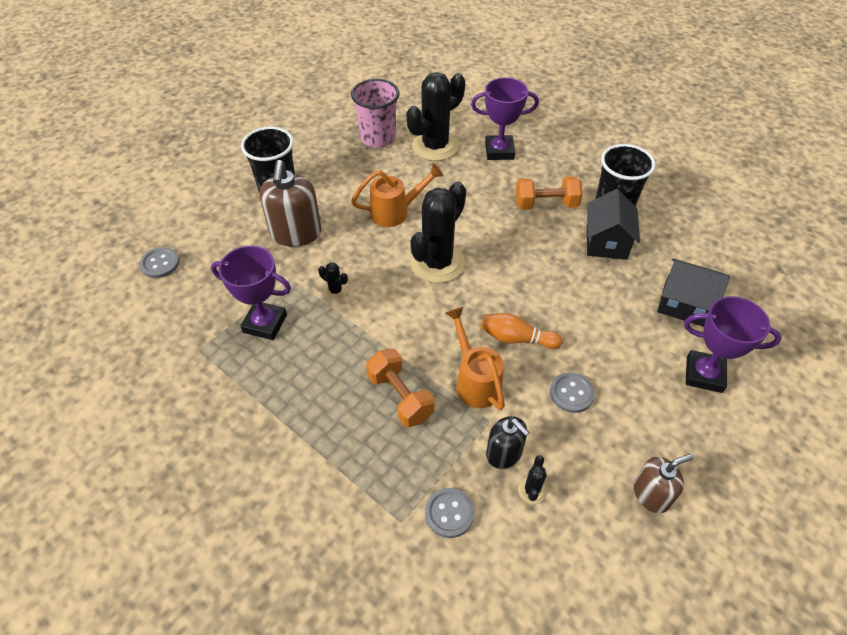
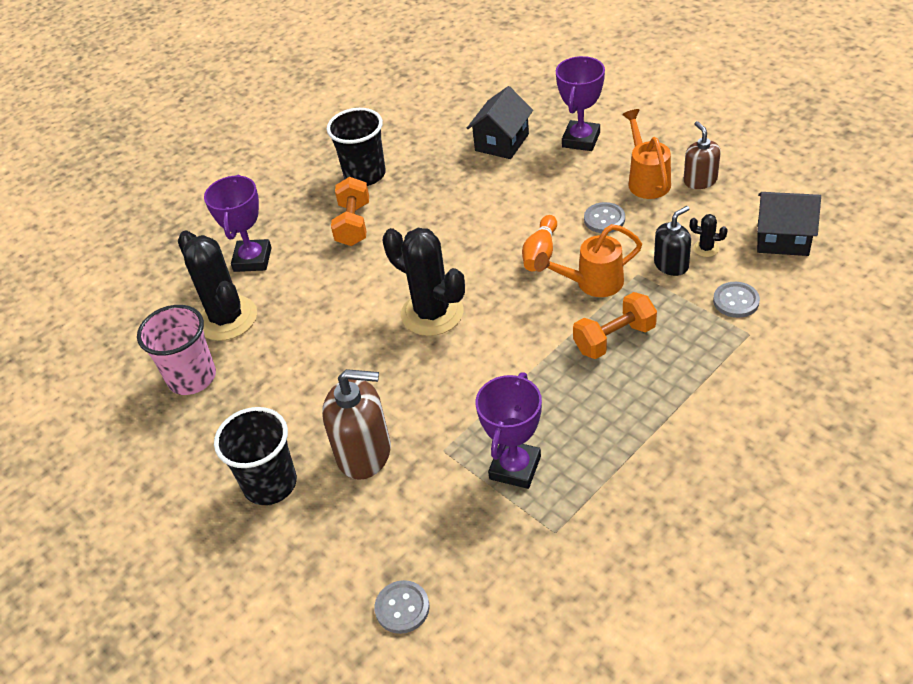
camera: 80 degrees left, 5 degrees down
(335, 291) = (467, 403): black cactus -> none
(396, 212) = (342, 353): orange watering can -> orange watering can (646, 179)
(606, 242) = (417, 184): black house -> black house (782, 239)

